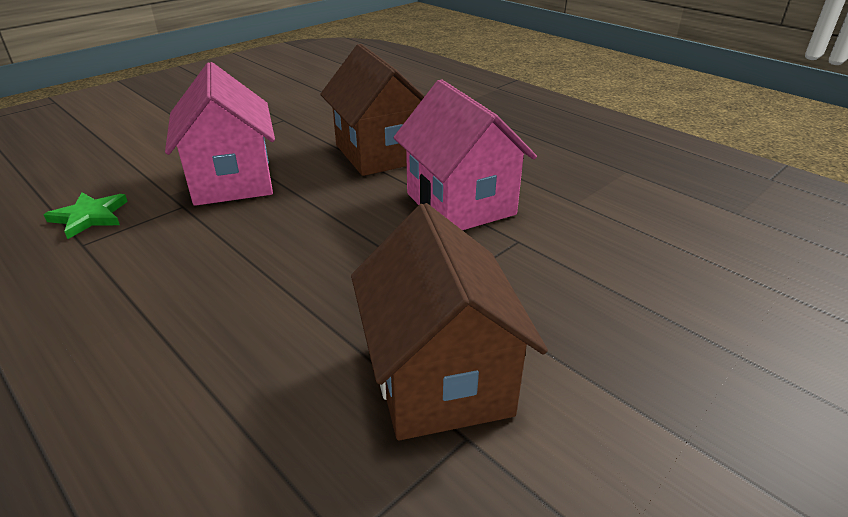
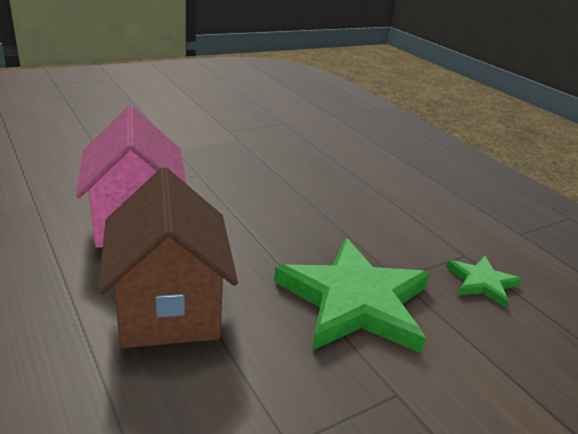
camera: 170 degrees left, 5 degrees down
(232, 181) = (355, 301): pink house -> green star
(440, 379) = (229, 144): brown house -> none

